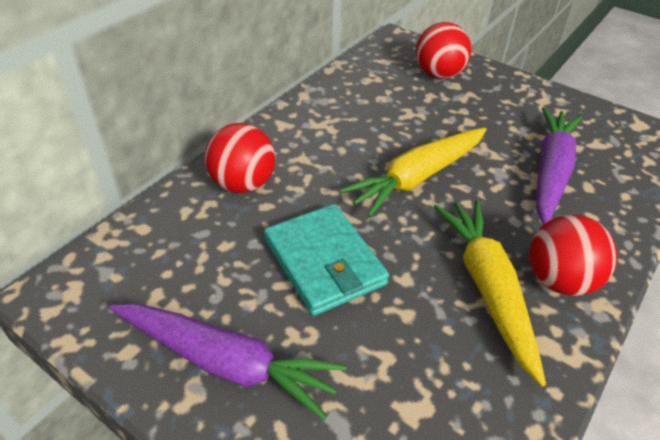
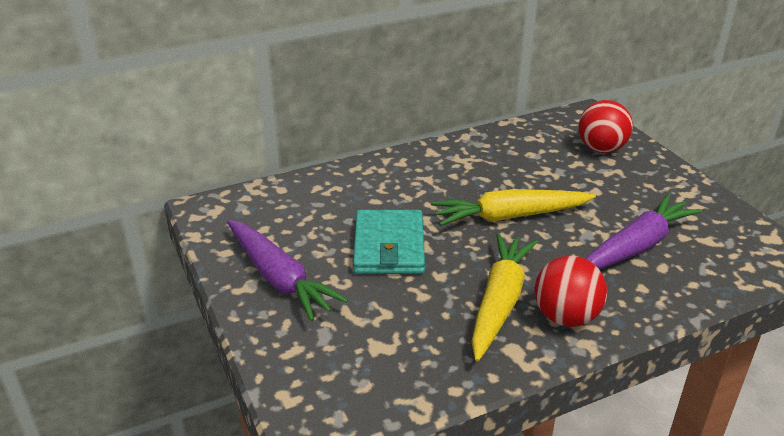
camera: 30 degrees right, 10 degrees down
(243, 184) = (369, 182): red ball -> none

